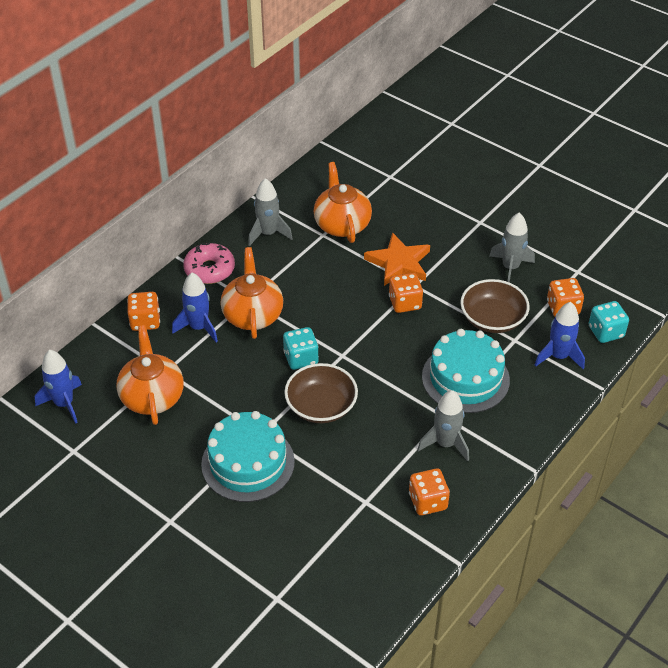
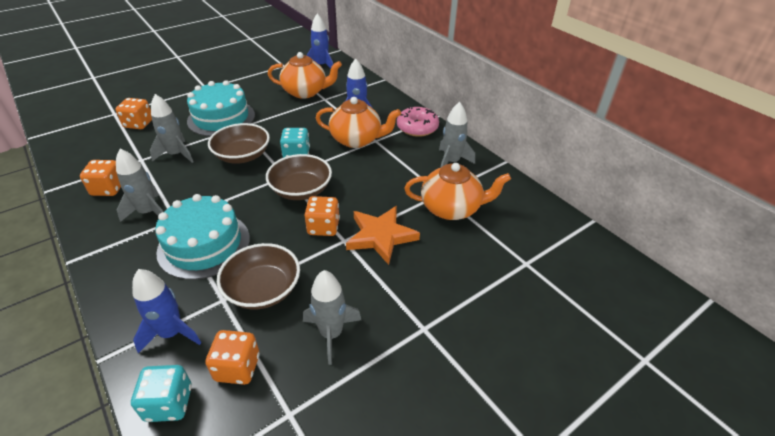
camera: 105 degrees right, 5 degrees down
(145, 321) = (375, 96): orange dice -> orange dice (139, 124)
(343, 471) = (176, 154): none -> grey rocket
(360, 335) = (301, 190): none -> brown bowl

